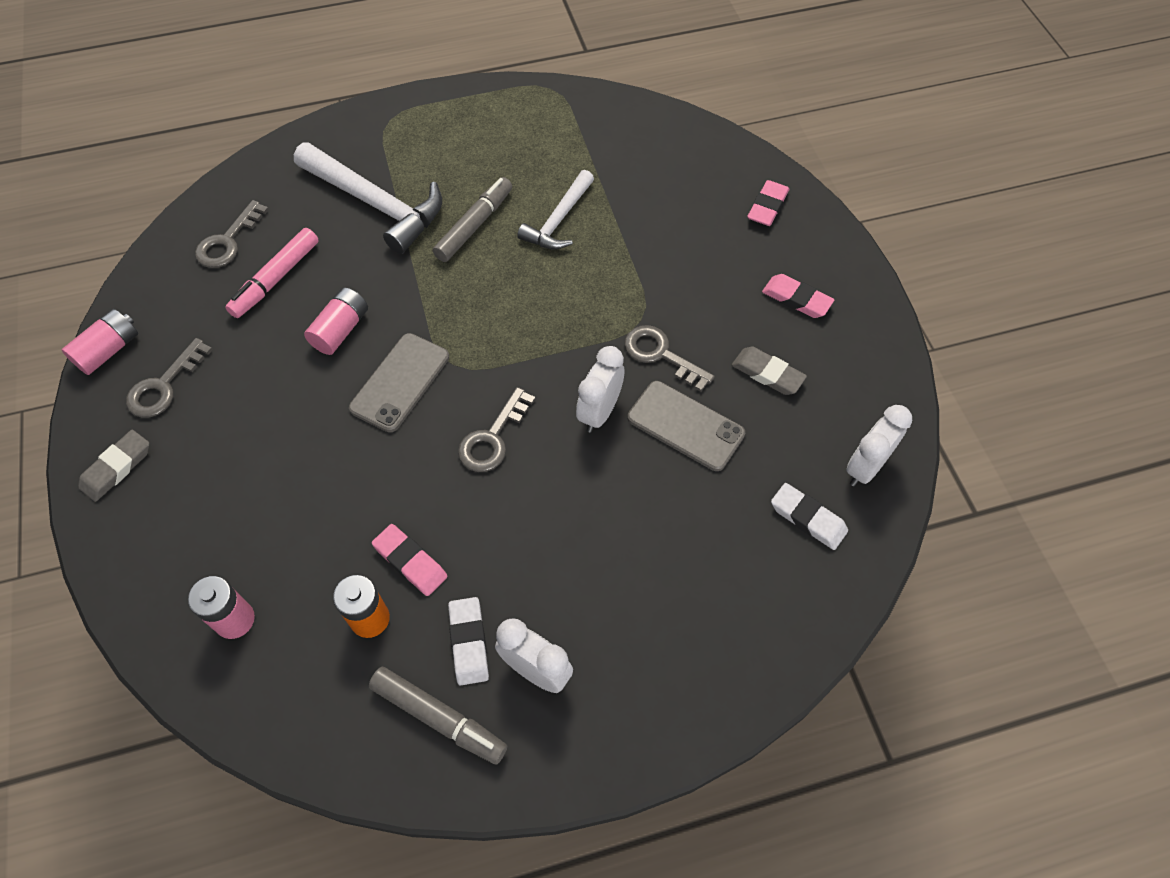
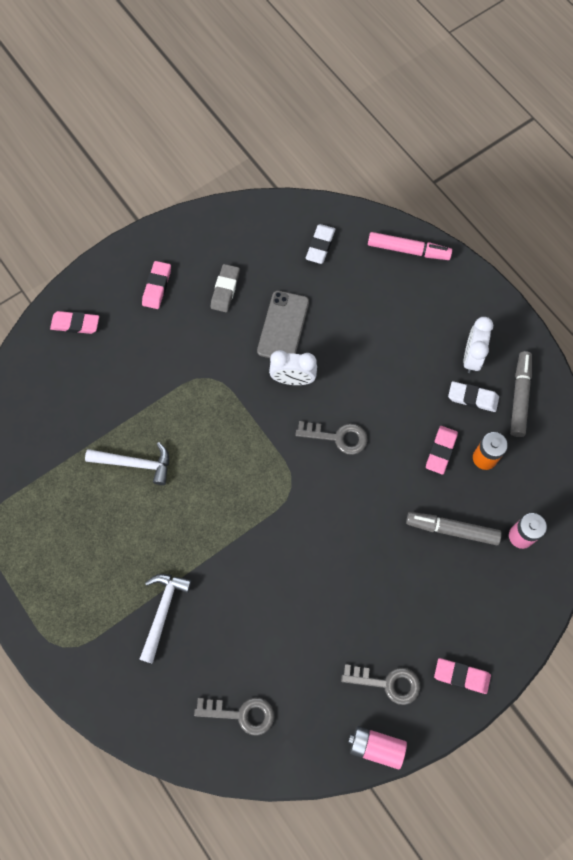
camera: 110 degrees left, 10 degrees up
(117, 468) = (461, 676): grey eraser -> pink eraser
(276, 279) = (264, 652): pink marker -> pink marker (408, 250)
(341, 330) = (292, 578): pink battery -> none
(376, 204) = (163, 611): white hammer -> white hammer, size x0.61
(400, 382) = (319, 515): grey phone -> none
(469, 642) = (472, 398): white eraser -> white eraser turned 45 degrees clockwise
(474, 225) = (160, 524): grey marker -> grey marker (452, 530)
(661, 354) = (233, 356): grey key -> none
(865, 467) = (273, 223): white clock -> none

